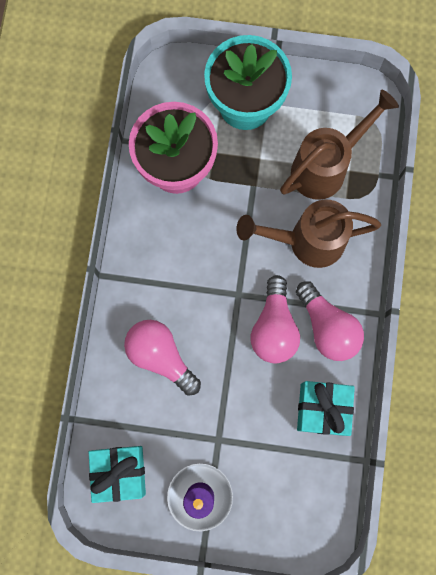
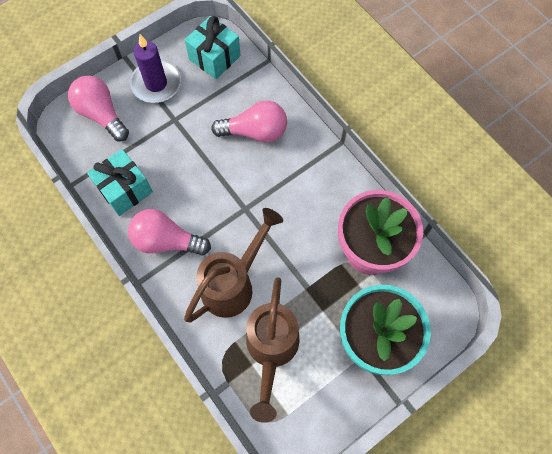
camera: 135 degrees right, 10 degrees down
(274, 327) = (202, 209): pink light bulb -> pink light bulb (101, 114)

